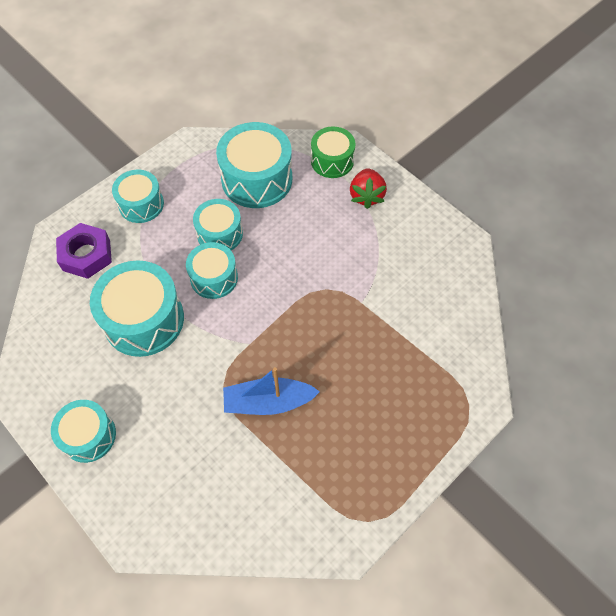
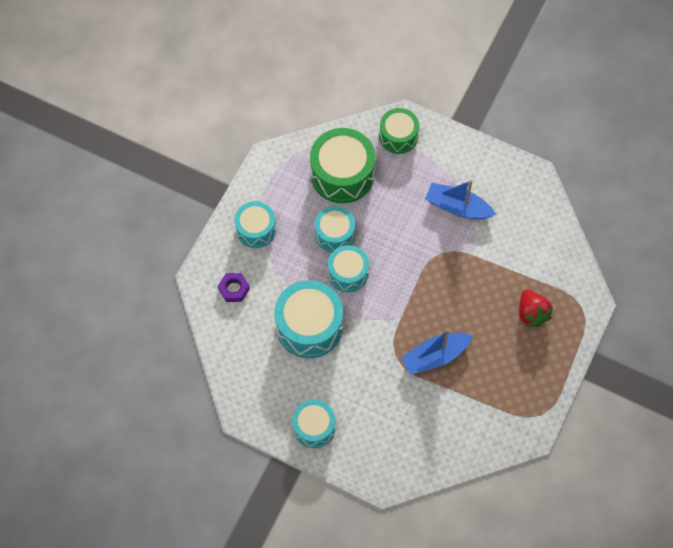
camera: 20 degrees left, 5 degrees up
(86, 255) = (234, 289): purple nut -> purple nut, size x0.65
(257, 179) = (342, 174): turquoise drum -> green drum
(365, 247) = (457, 207): none -> blue boat
(366, 196) = (440, 160): red strawberry -> red strawberry (531, 313)

